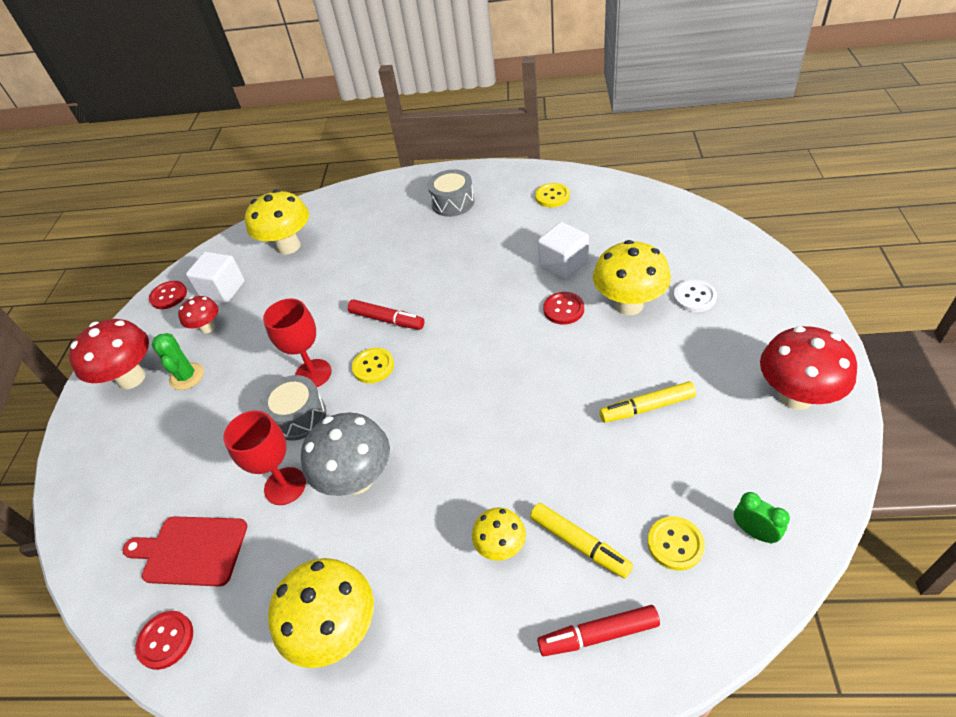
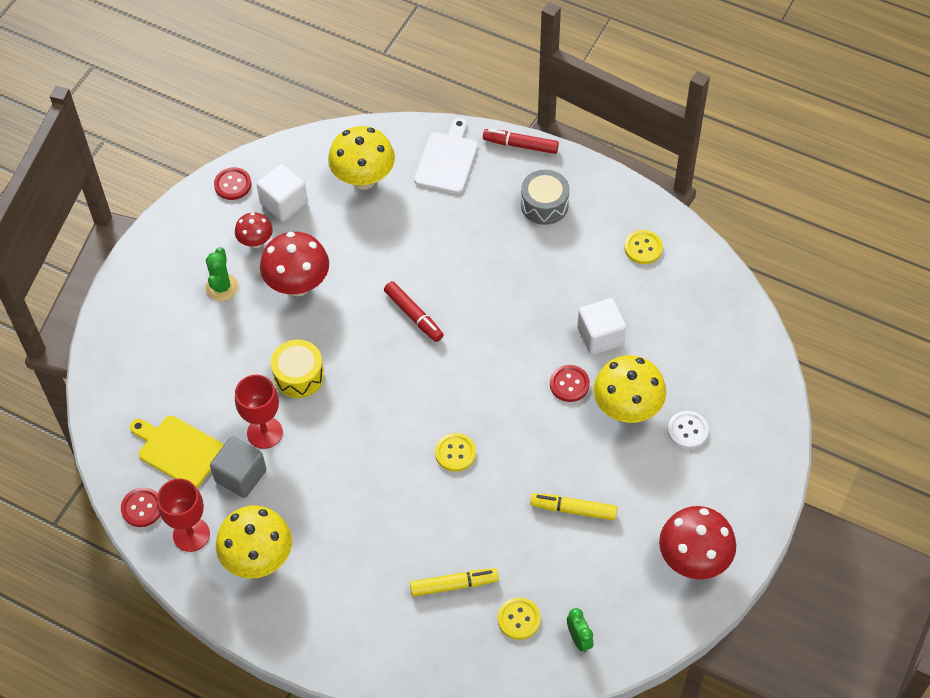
camera: 20 degrees right, 10 degrees up
(131, 378) = (175, 265): red mushroom -> red mushroom (298, 285)
(191, 550) = (178, 450): red cutting board -> yellow cutting board
(276, 544) = (241, 476): none -> grey cube
(298, 416) = (299, 376): grey drum -> yellow drum
(313, 374) = (327, 339): red goblet -> red goblet (191, 534)
(354, 208) = (447, 160): none -> white cutting board
(357, 479) = (321, 455): grey mushroom -> none
(373, 366) = (379, 358): yellow button -> yellow button (455, 453)
(501, 547) = (398, 559): yellow mushroom -> none
(579, 543) = (453, 585): yellow marker -> yellow marker turned 75 degrees counterclockwise
(599, 634) = (428, 648): red marker -> red marker (521, 145)

